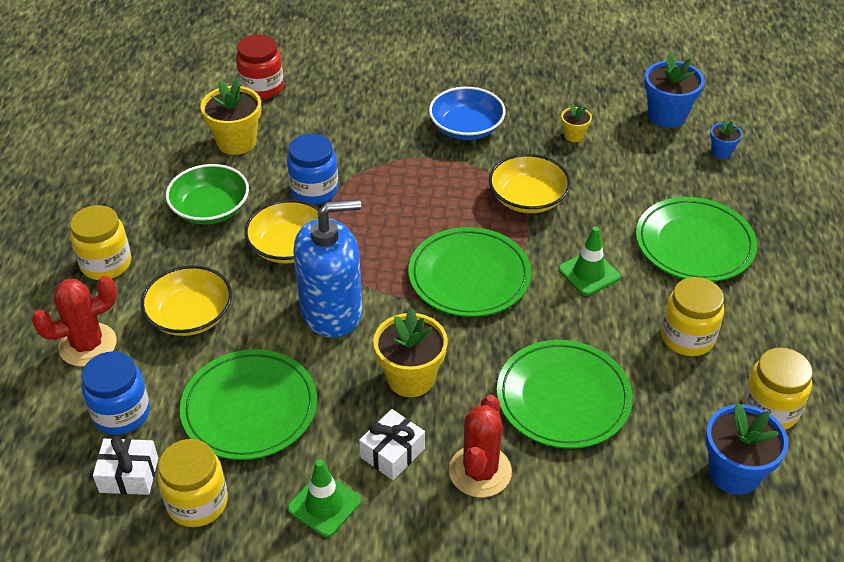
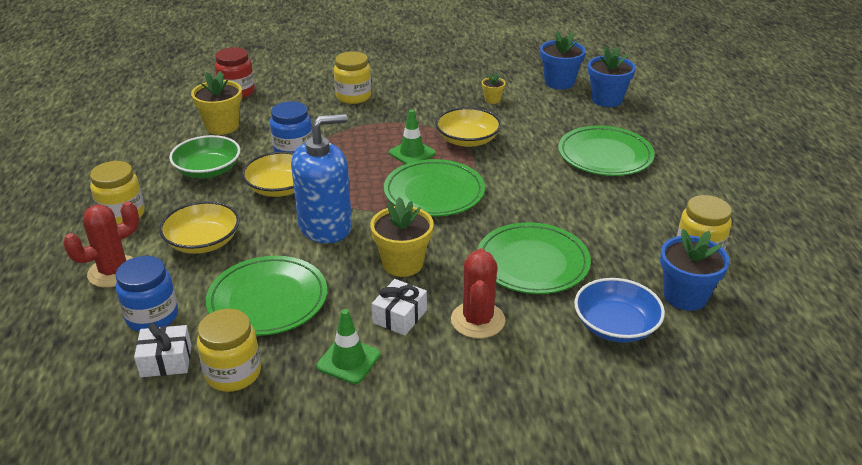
camera: 10 degrees left, 10 degrees down
(466, 127) = (407, 102): blue bowl -> blue bowl (615, 325)
(589, 273) = (529, 181): green traffic cone -> green traffic cone (412, 153)
(687, 337) = (619, 213): yellow jar -> yellow jar (353, 96)
(721, 152) = (607, 99): blue flower pot -> blue flower pot, size x1.93

